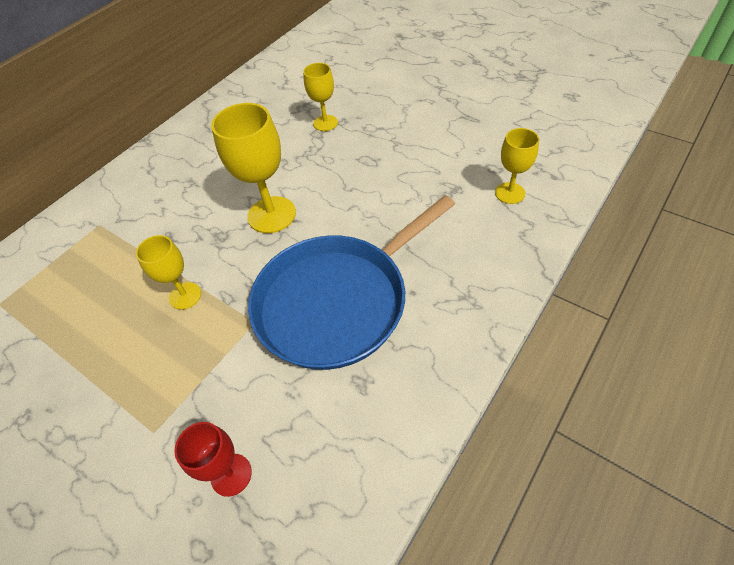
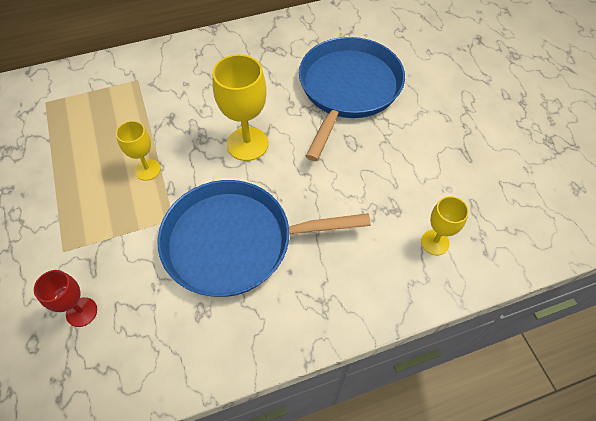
camera: 30 degrees right, 5 degrees up
(325, 123) = (348, 89): yellow goblet -> blue pan

